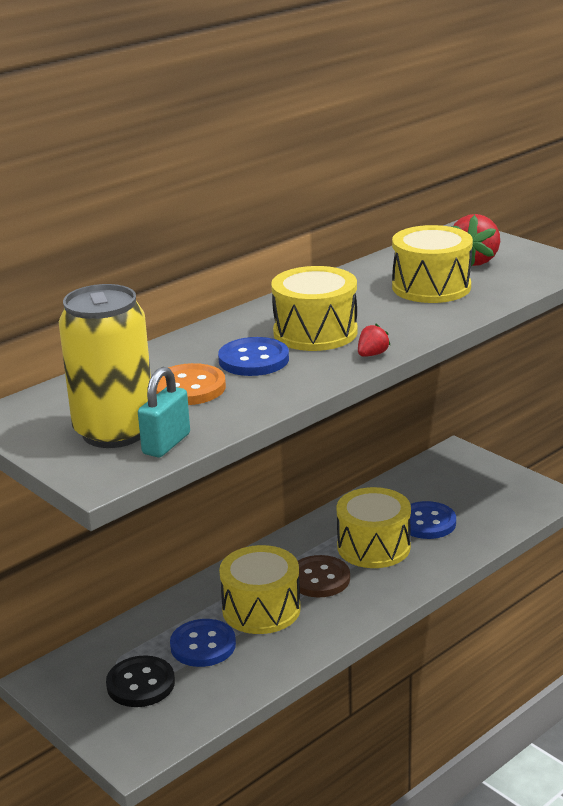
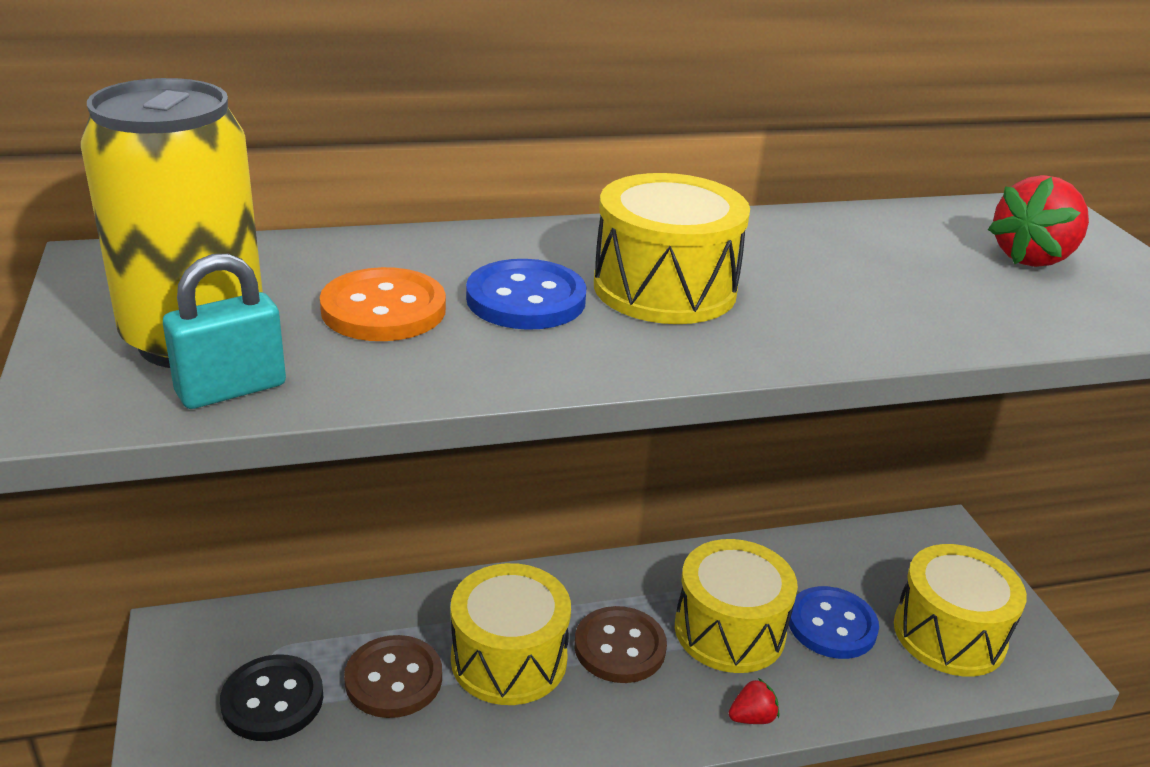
camera: 25 degrees right, 5 degrees up
(203, 645) = (393, 679): blue button -> brown button
(372, 354) = (713, 356): red strawberry -> red strawberry (752, 717)
(431, 287) = (921, 276): yellow drum -> yellow drum (949, 634)

